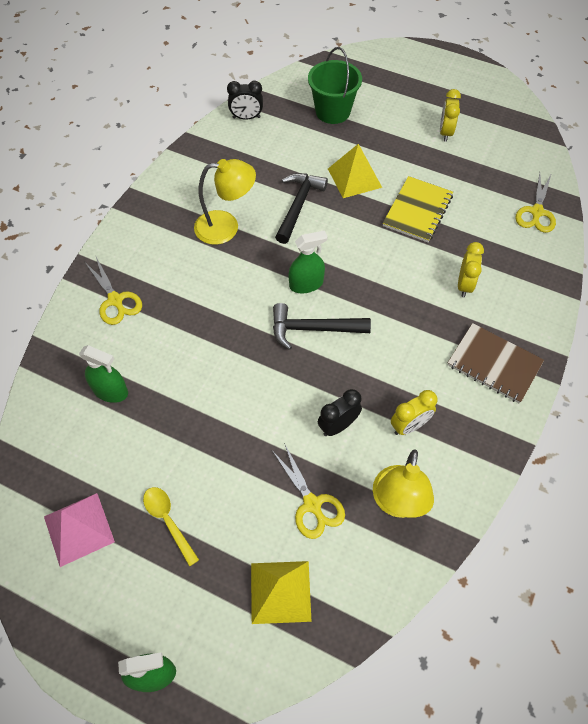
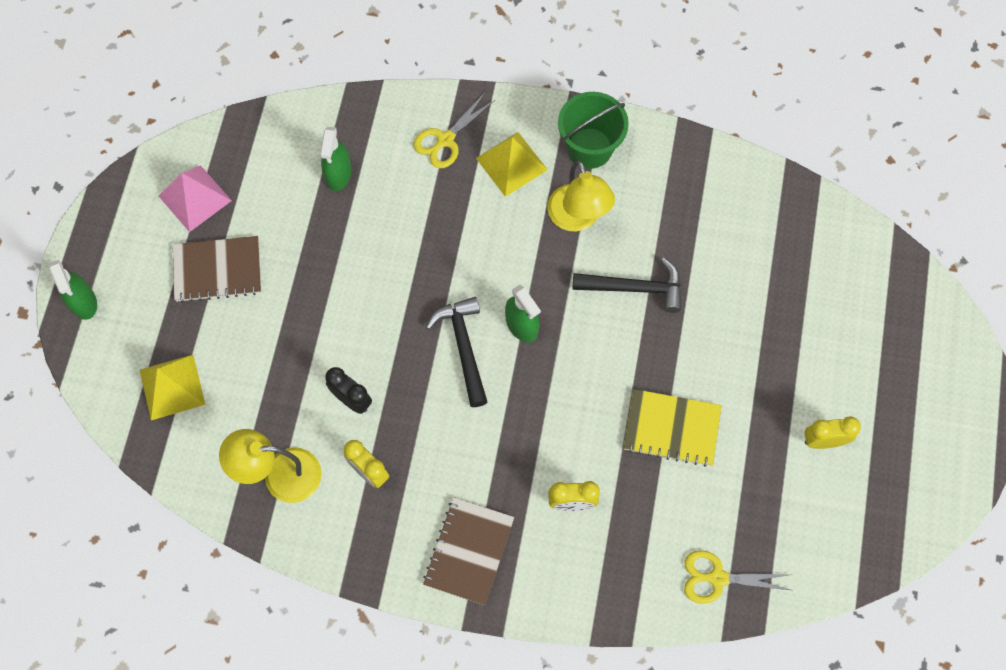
camera: 75 degrees right, 10 degrees up
(168, 521) = (218, 270): yellow spoon -> brown notebook
(246, 117) = (761, 190): black clock -> none
(312, 504) = (261, 395): yellow scissors -> none
(332, 111) = (811, 290): green bucket -> green bucket (589, 148)
(354, 178) = (702, 342): yellow pyramid -> yellow pyramid (512, 164)

